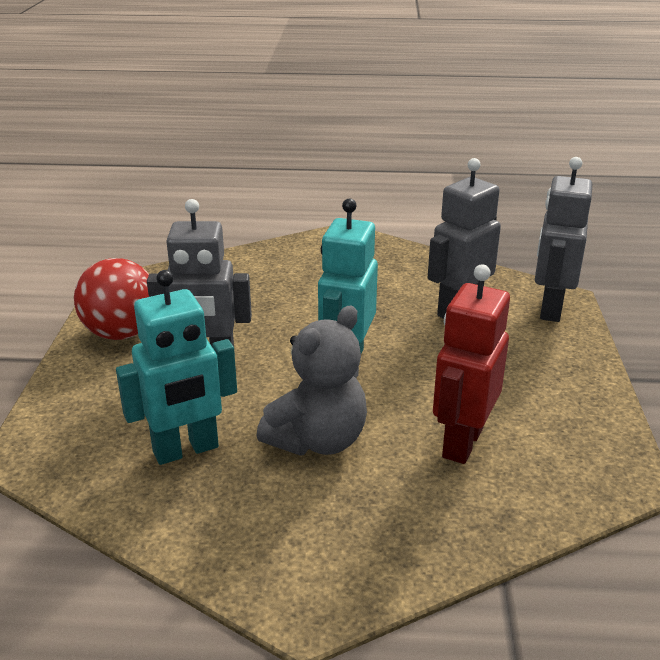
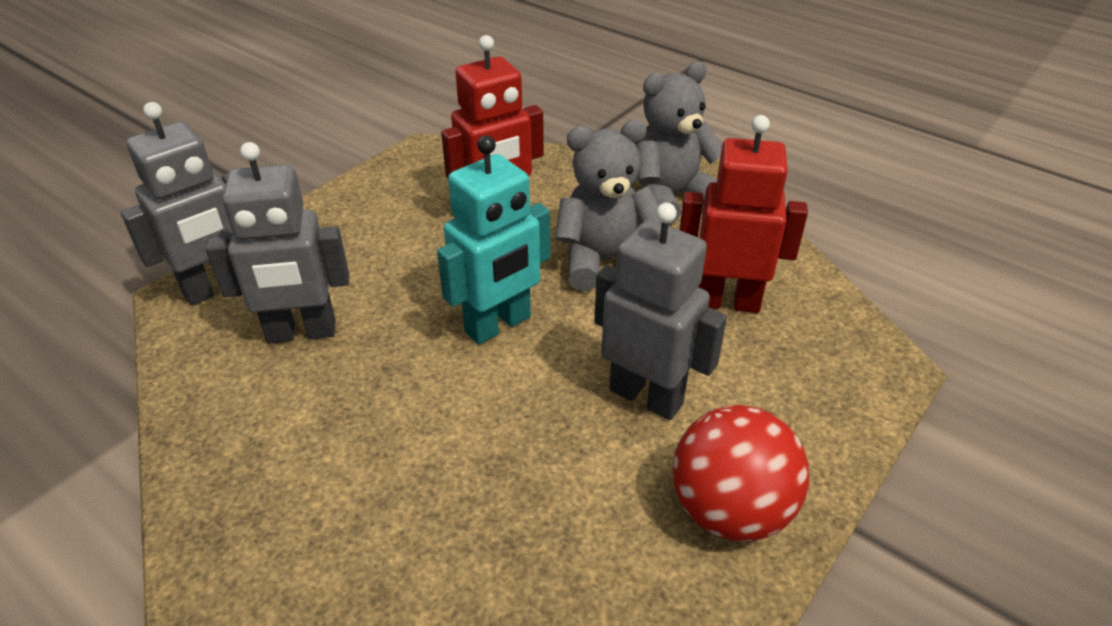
camera: 145 degrees left, 10 degrees up
(186, 450) = (727, 301): turquoise robot -> red robot
(316, 544) = (670, 197): none -> grey teddy bear

